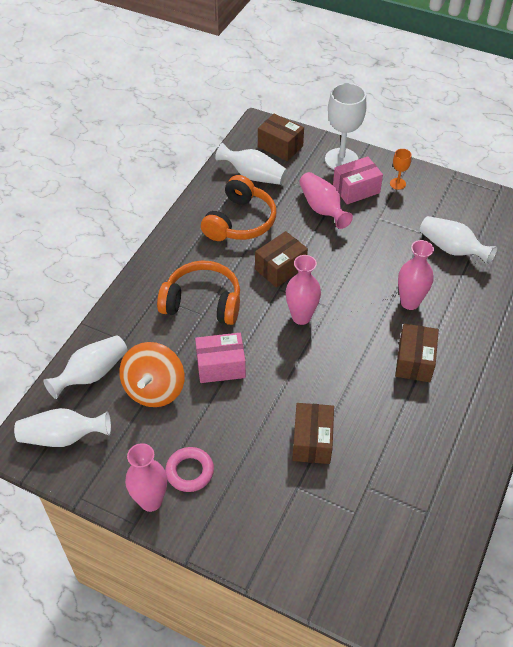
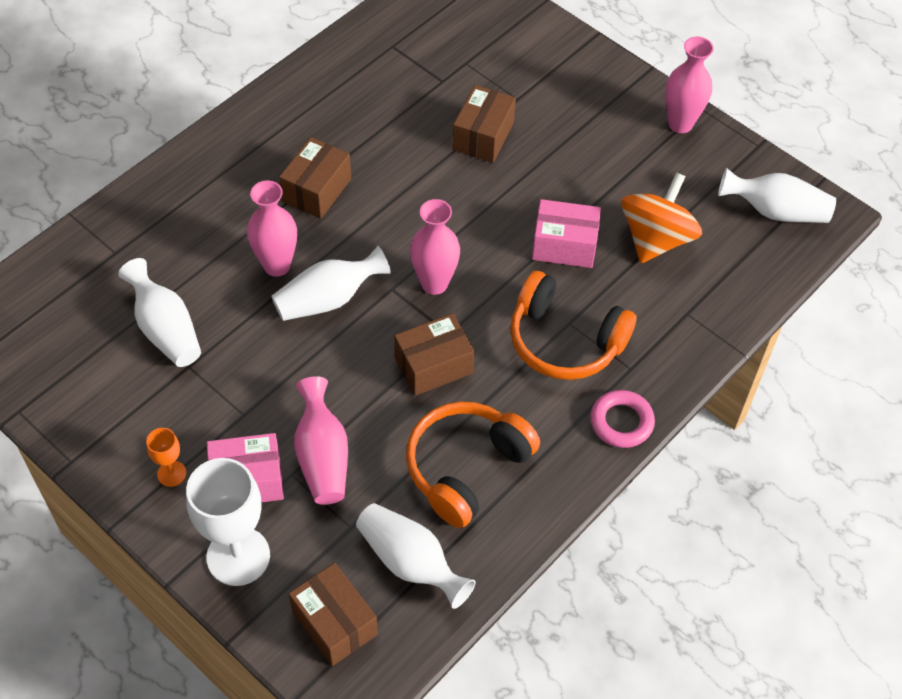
camera: 165 degrees left, 5 degrees up
(92, 374) = (734, 278): white vase -> white vase (328, 299)
(190, 471) = (631, 140): pink ring -> pink ring (621, 422)

